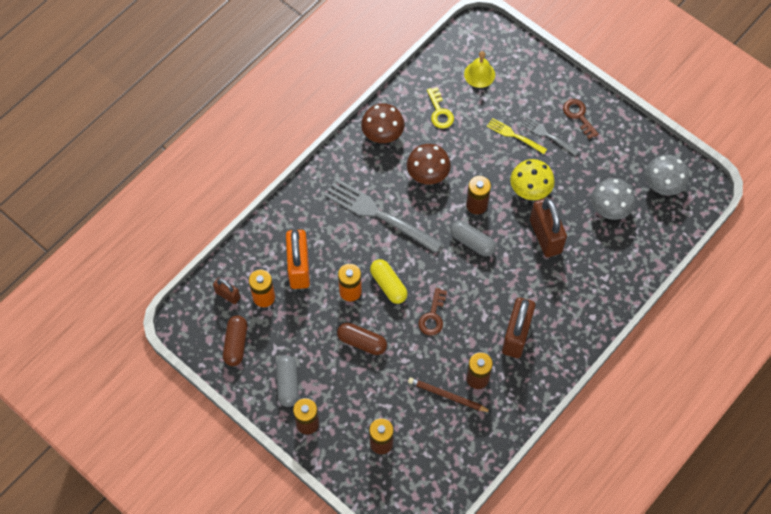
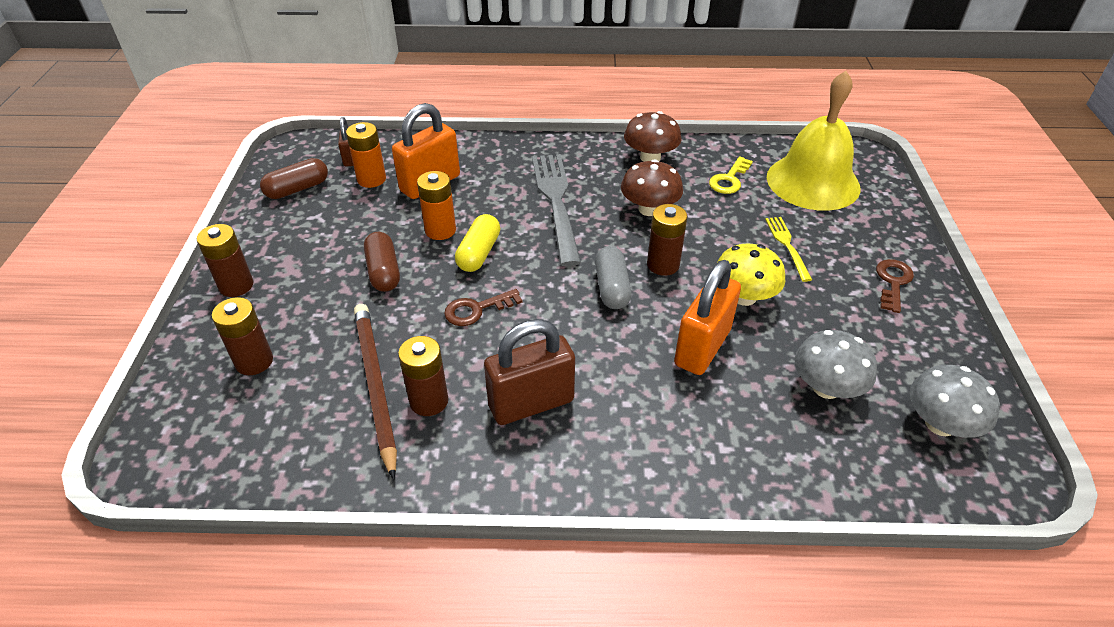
camera: 50 degrees right, 20 degrees down
(287, 384) = (277, 245): grey capsule -> none
(447, 396) = (375, 386): brown pencil -> brown pencil, size x1.55
(479, 74) = (813, 182): yellow bell -> yellow bell, size x2.10
(545, 236) = (702, 347): brown padlock -> orange padlock
(547, 135) = (828, 271): grey fork -> none

